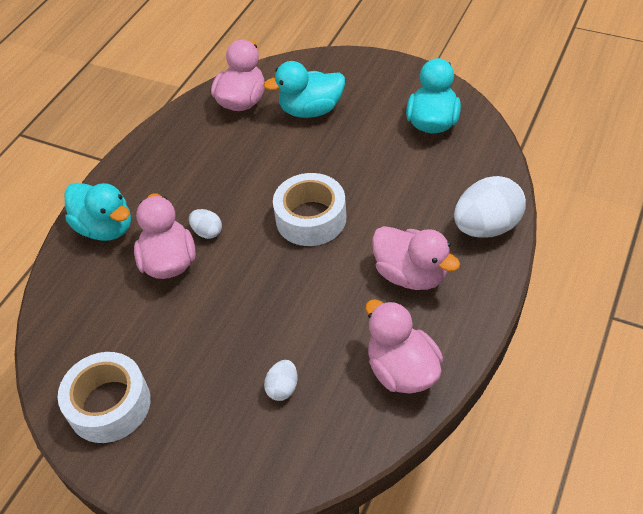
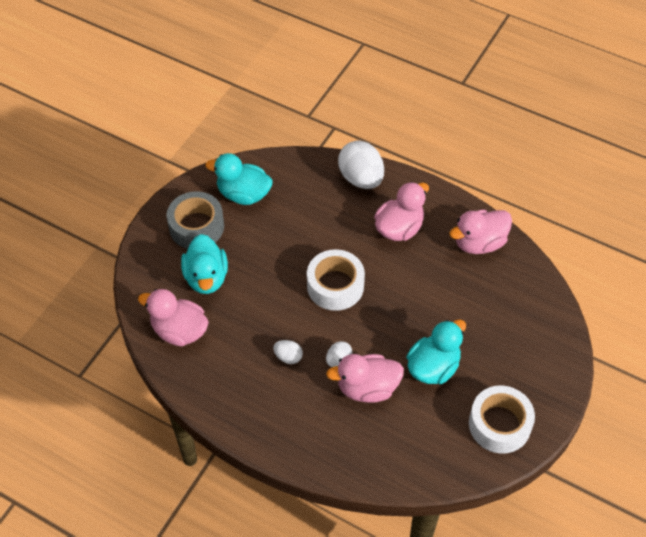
camera: 90 degrees left, 5 degrees up
(106, 228) = (321, 440): turquoise duck -> turquoise duck (433, 367)
(283, 388) = (490, 312): white egg -> white egg (288, 357)
(378, 93) = (196, 227): none -> grey tape

